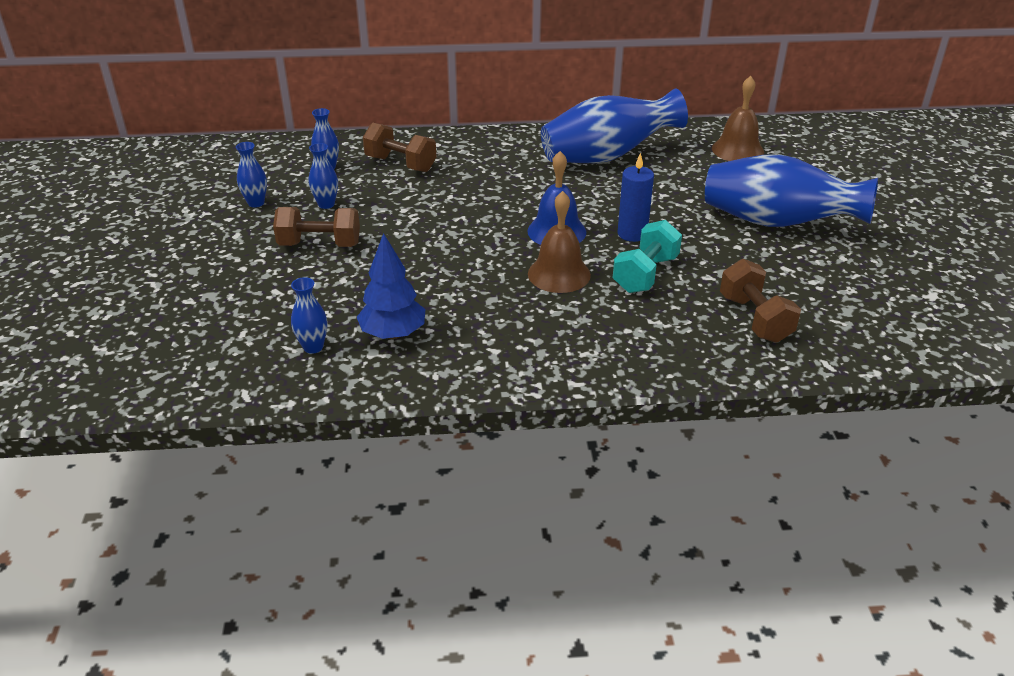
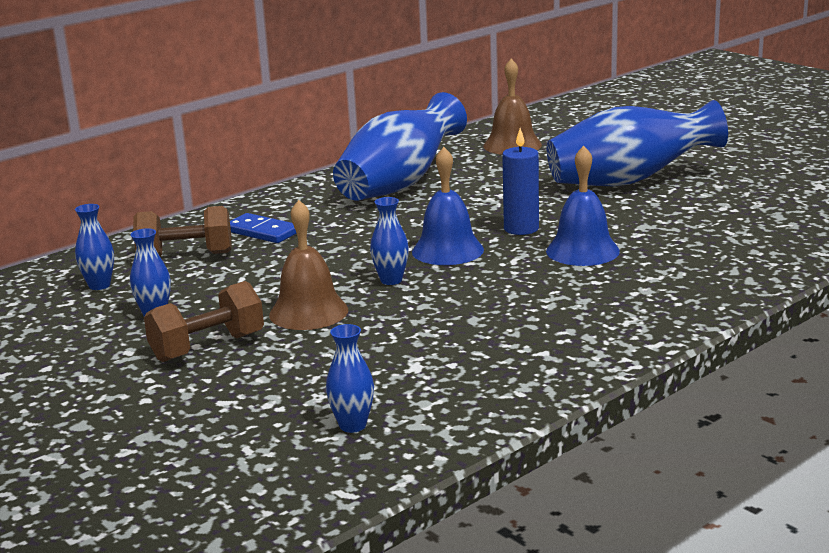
camera: 35 degrees left, 15 degrees down
(256, 203) = (60, 343): blue vase -> blue vase (391, 280)
(393, 334) = (421, 381): blue tree -> none
(468, 163) = (262, 232): none -> blue domino
(559, 274) = (505, 278): brown bell -> brown bell (308, 312)
(645, 274) = (582, 251): turquoise dumbbell -> blue bell
(755, 318) = (721, 246): brown dumbbell -> none

